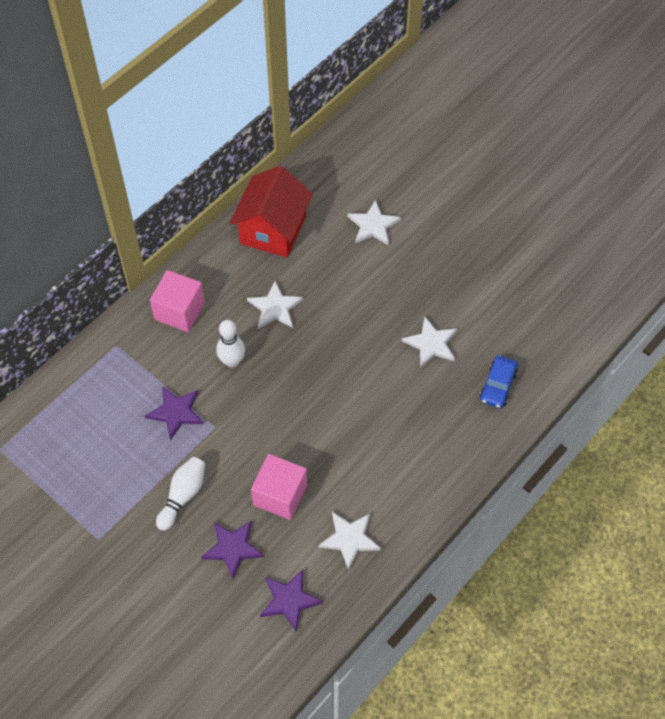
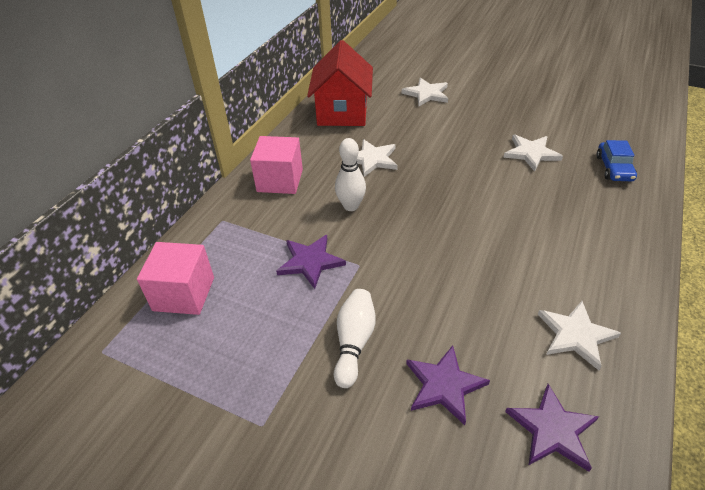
camera: 15 degrees left, 15 degrees down
(280, 495) = (468, 311): pink cube -> pink cube (184, 294)

